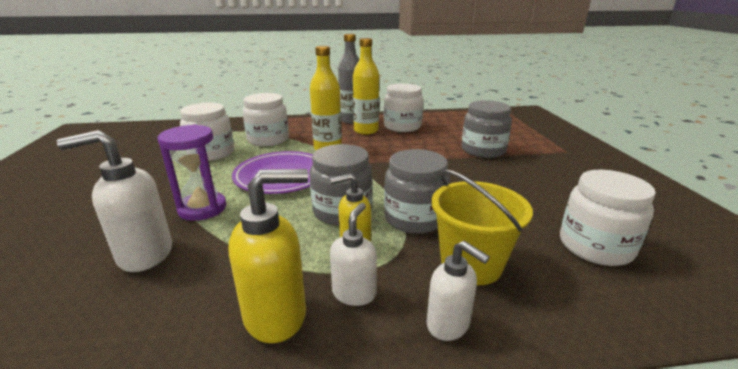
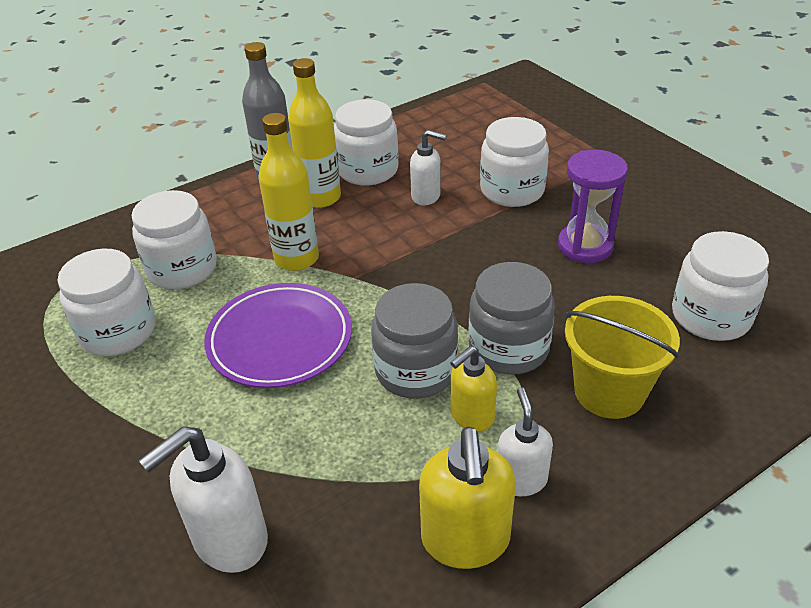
camera: 25 degrees left, 15 degrees up
(202, 208) = (225, 440): purple hourglass -> purple hourglass (585, 246)
(276, 315) = (465, 541): yellow soap dispenser -> yellow soap dispenser turned 135 degrees clockwise
(448, 325) = (632, 474): white soap dispenser -> white soap dispenser (426, 196)
(483, 150) = (512, 190): grey jar -> white jar

